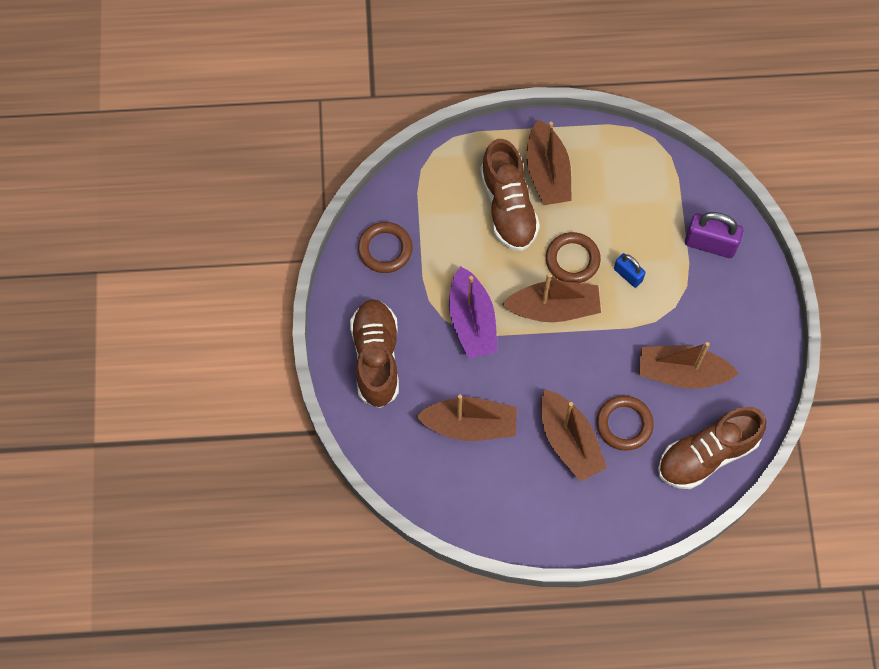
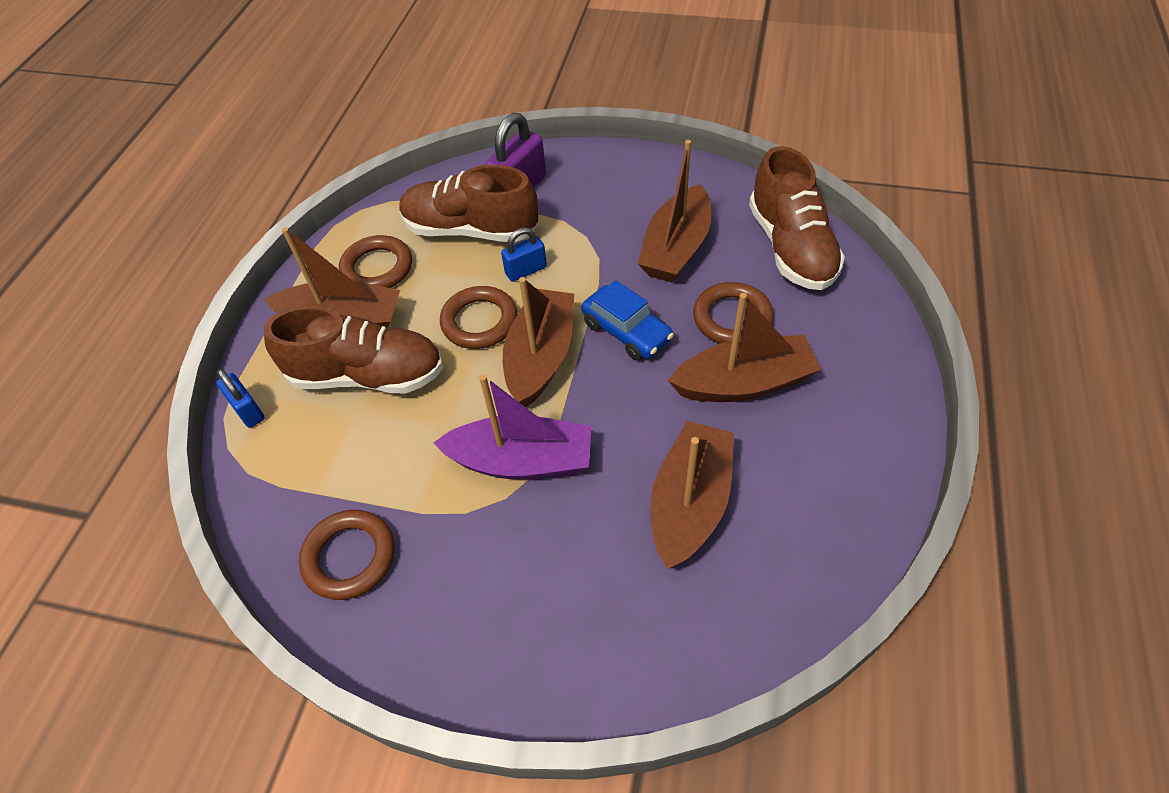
camera: 70 degrees left, 15 degrees down
(376, 358) = (533, 619): brown shoe -> brown shoe (471, 230)
(462, 148) = (248, 410): none -> blue padlock
(591, 357) = (626, 331): none -> blue car
(600, 174) = (377, 268): none -> brown ring

